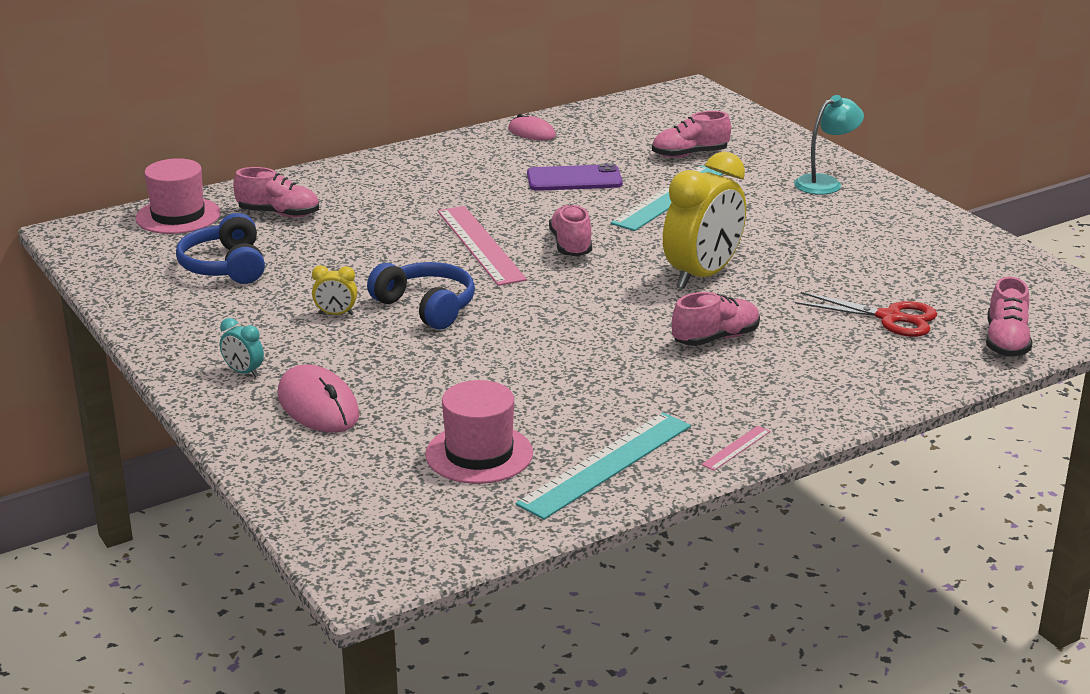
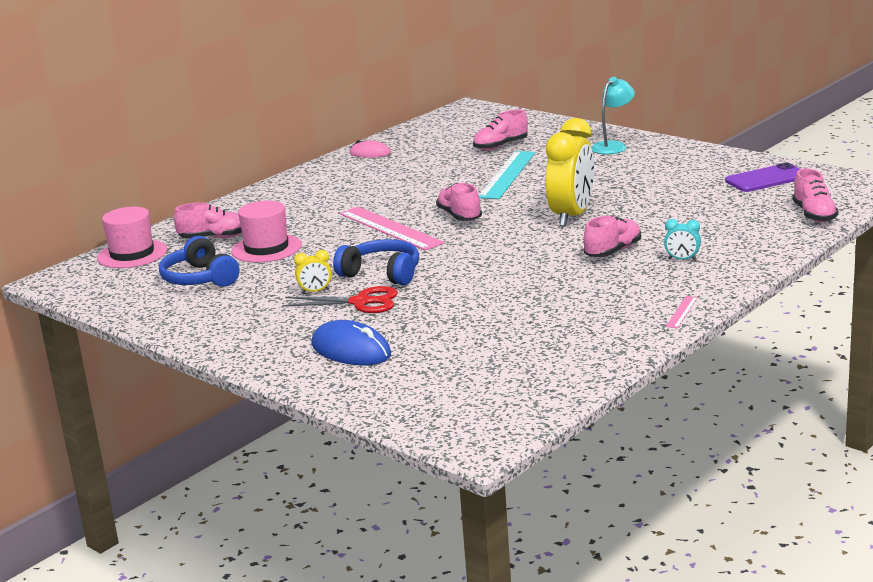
camera: 15 degrees left, 5 degrees down
(243, 372) = (273, 341): turquoise clock -> turquoise clock (682, 259)
(318, 406) = (351, 350): pink mouse -> blue mouse
(479, 454) = (499, 354): pink hat -> pink hat (266, 248)
(574, 179) = (427, 176): purple phone -> purple phone (766, 179)
(606, 464) = (598, 340): turquoise ruler -> none
(890, 318) = (724, 216): red scissors -> red scissors (361, 302)

